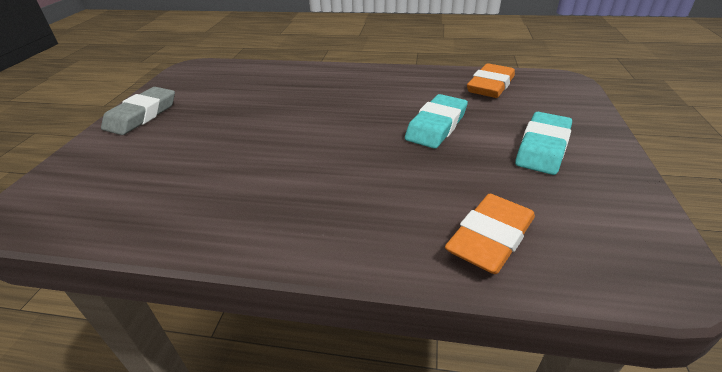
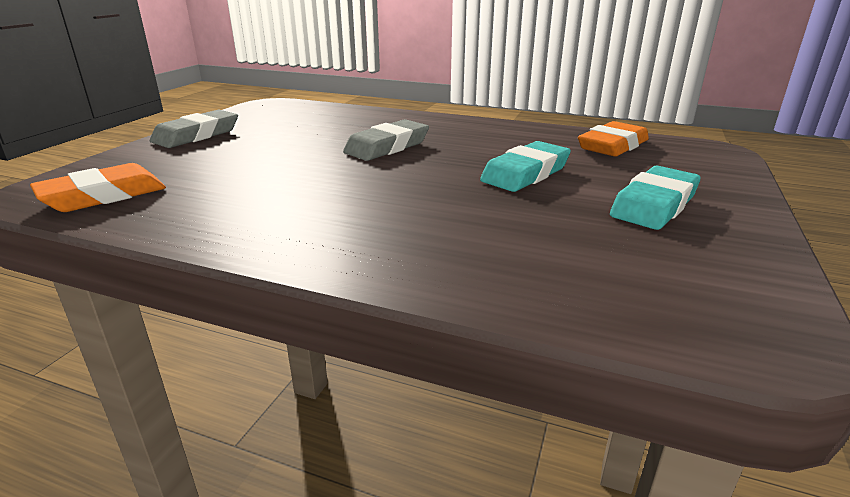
camera: 10 degrees right, 10 degrees down
(315, 109) = (387, 147): none -> grey eraser
(490, 238) = (543, 276): orange eraser -> orange eraser (103, 196)

